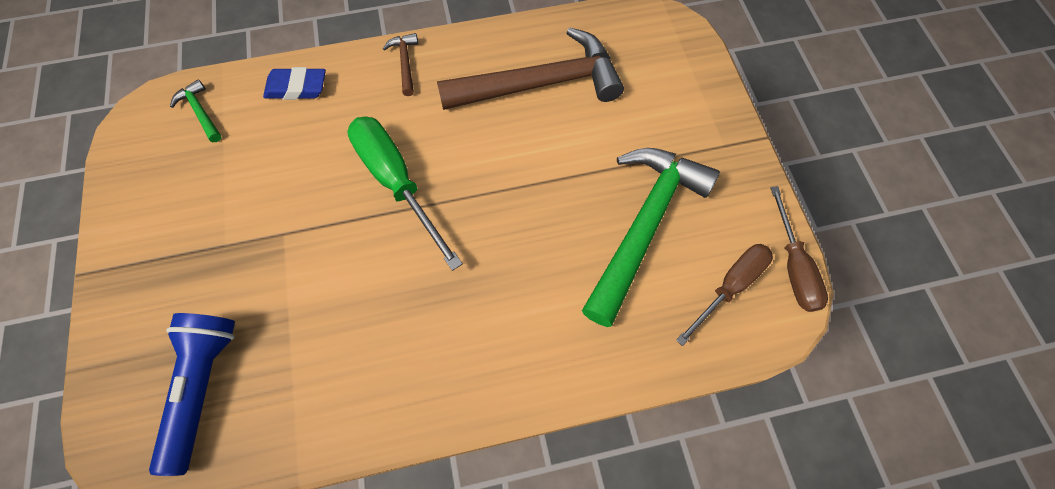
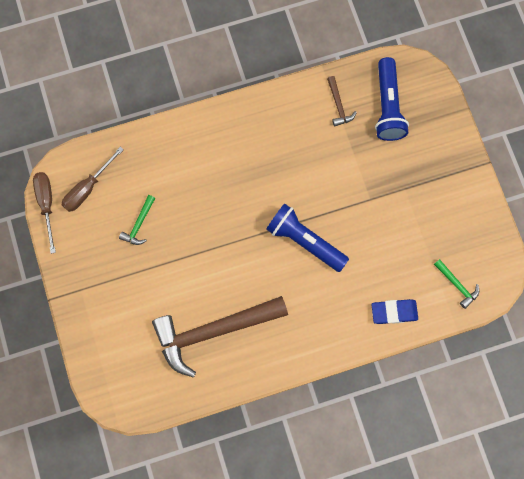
camera: 175 degrees right, 10 degrees up
(397, 182) = (304, 241): green screwdriver -> blue flashlight
(405, 63) = (318, 342): brown hammer -> brown hammer (338, 105)
(644, 225) = (139, 224): green hammer -> green hammer, size x0.41

